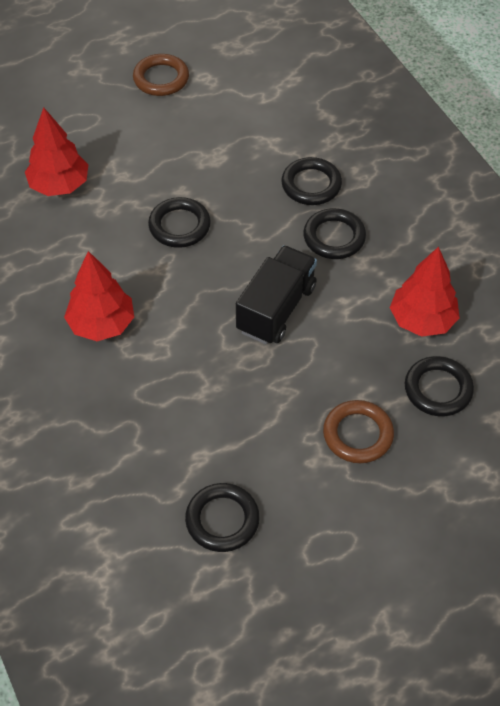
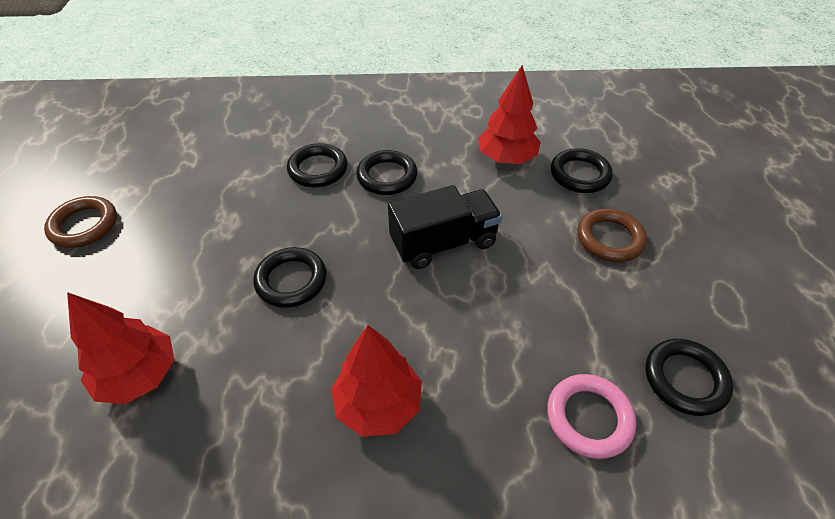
camera: 65 degrees left, 5 degrees down
(153, 458) = (589, 418): none -> pink ring
(276, 309) = (443, 243): black truck -> black truck turned 105 degrees clockwise

